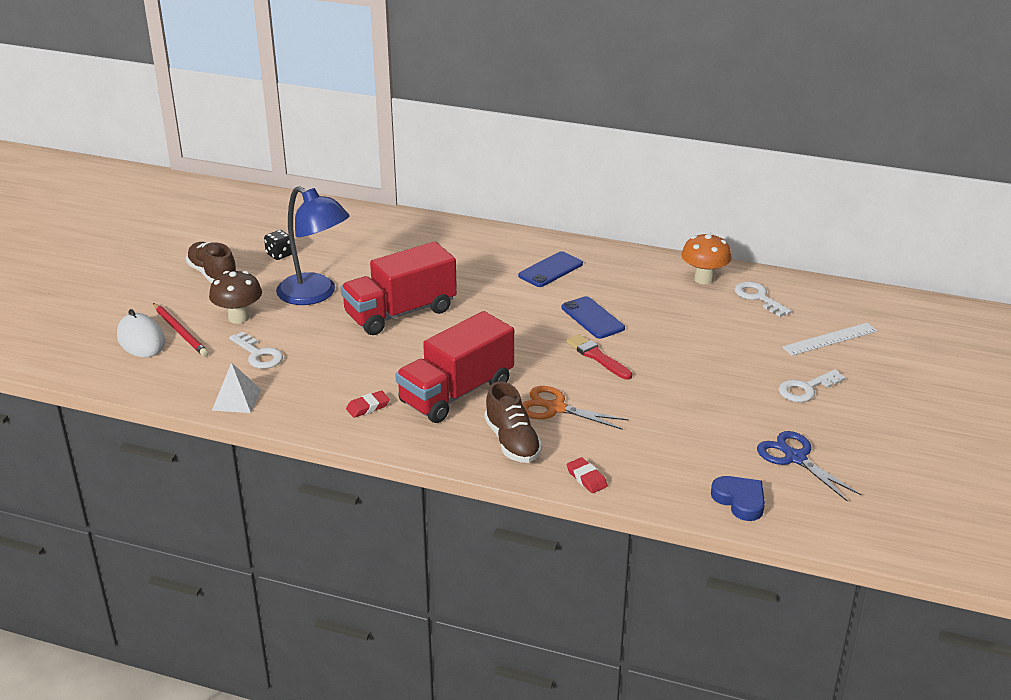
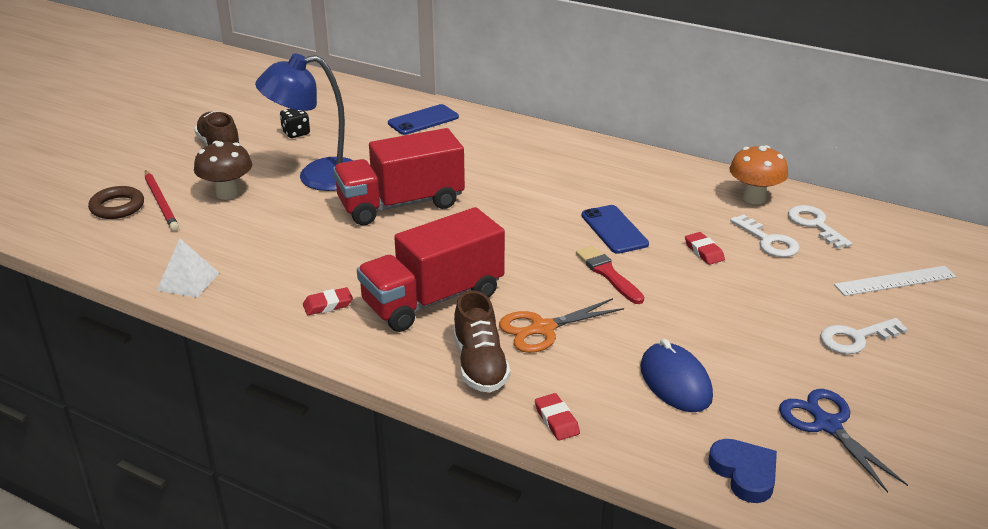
camera: 10 degrees right, 0 degrees up
(141, 340) = (117, 207): white mouse -> brown ring
(258, 354) = (232, 234): white key -> white key (768, 241)
(315, 294) = (317, 177): blue lamp -> blue lamp turned 120 degrees clockwise
(550, 270) = (581, 173): blue phone -> blue phone (423, 120)
(555, 408) = (542, 329): orange scissors -> orange scissors turned 60 degrees counterclockwise
(672, 329) = (704, 251): none -> red eraser
(672, 438) = (675, 382): none -> blue mouse

